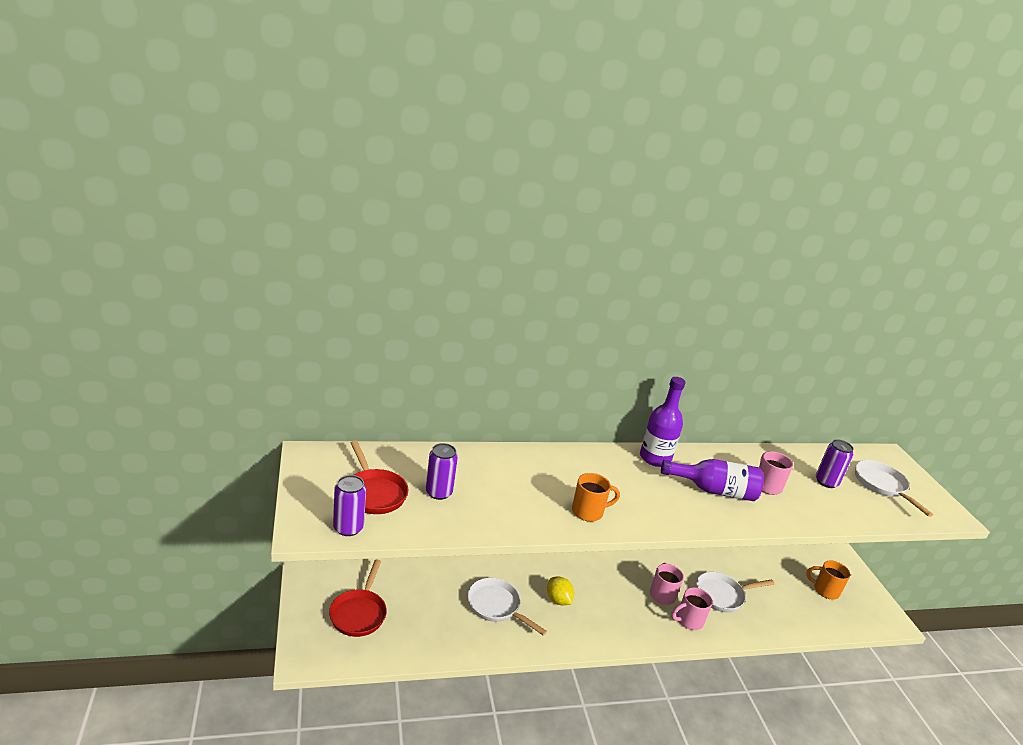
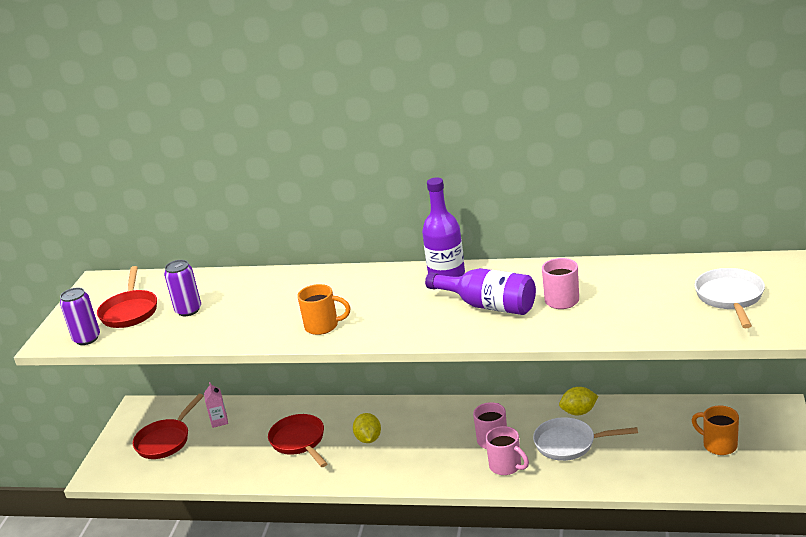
camera: 30 degrees right, 0 degrees up
(404, 587) = (219, 421): none -> pink carton
(496, 606) = (299, 441): white pan -> red pan
(688, 620) = (506, 466): pink mug -> pink mug turned 135 degrees counterclockwise
(710, 564) = (579, 412): none -> yellow lemon
(826, 482) = (650, 295): purple can -> none

